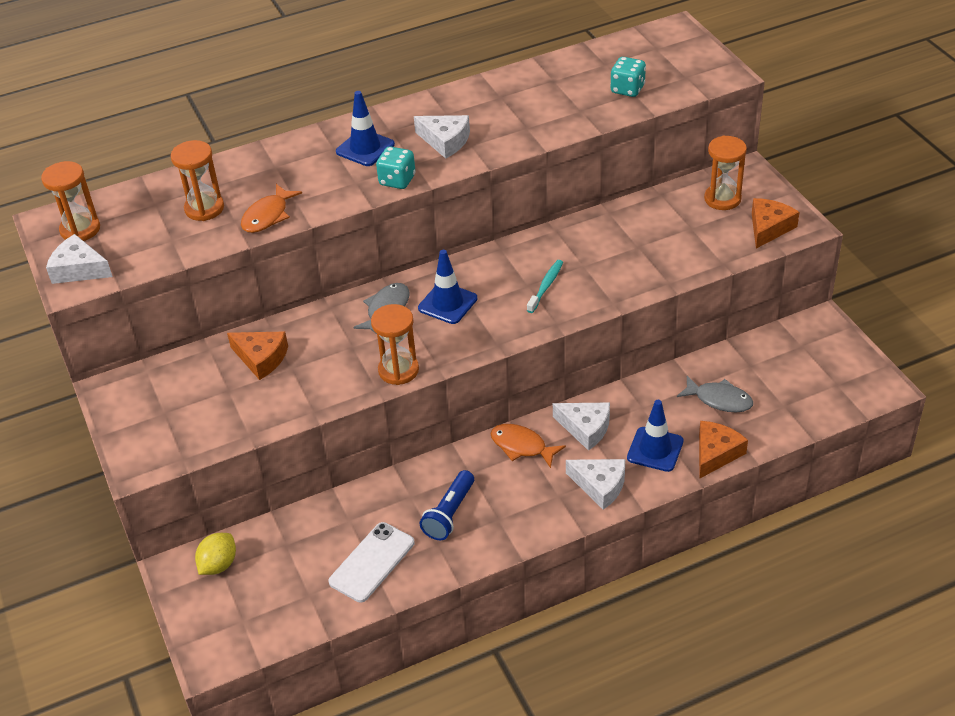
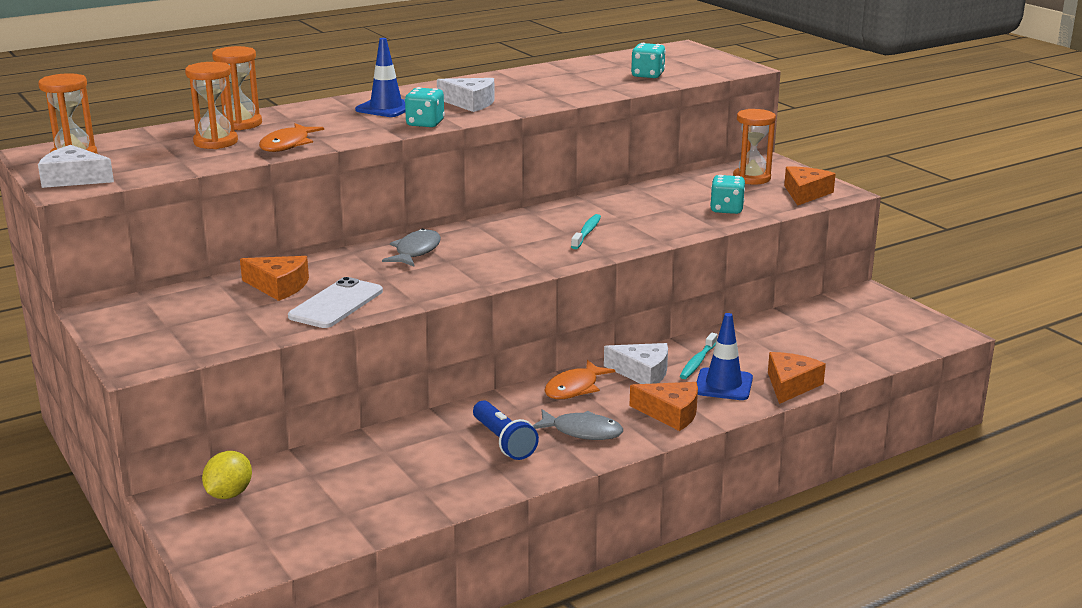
camera: 10 degrees left, 20 degrees down
(372, 562) = (418, 483): white phone -> white phone (336, 304)
(398, 370) = (438, 289): orange hourglass -> orange hourglass (241, 124)
(447, 303) = (483, 246): blue traffic cone -> none
(450, 514) = (503, 441): blue flashlight -> blue flashlight turned 45 degrees counterclockwise
(521, 446) = (574, 388): orange fish -> orange fish turned 75 degrees counterclockwise
(600, 486) = (670, 413): white cheese -> orange cheese
(638, 416) = (697, 362): none -> turquoise toothbrush
(685, 253) = (726, 209): none -> turquoise dice
(719, 400) = (781, 348): grey fish -> grey fish (582, 431)

